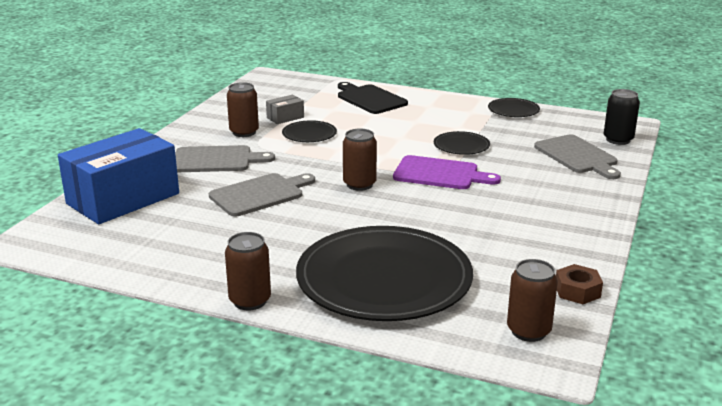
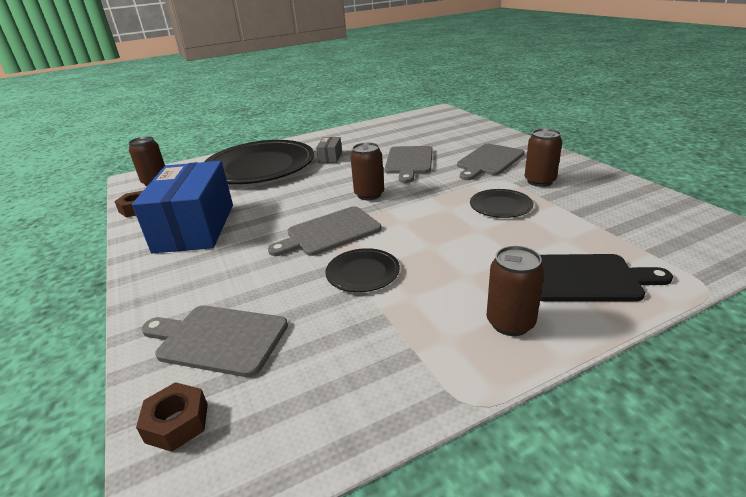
camera: 135 degrees right, 5 degrees up
(123, 199) = (461, 131): blue box -> blue box (195, 227)
(250, 301) = (306, 138): brown can -> brown can (510, 323)
(285, 117) = (562, 207): grey box -> grey box (330, 157)
(440, 174) = (330, 232): purple cutting board -> grey cutting board
(513, 110) = (406, 391): black plate -> none
(618, 140) = (177, 423): black can -> brown nut

